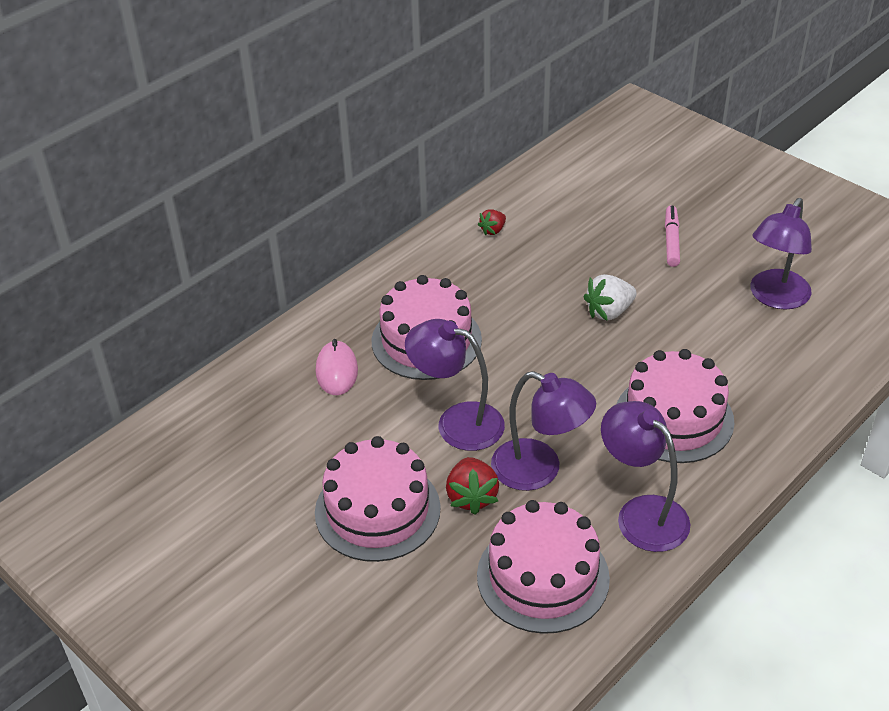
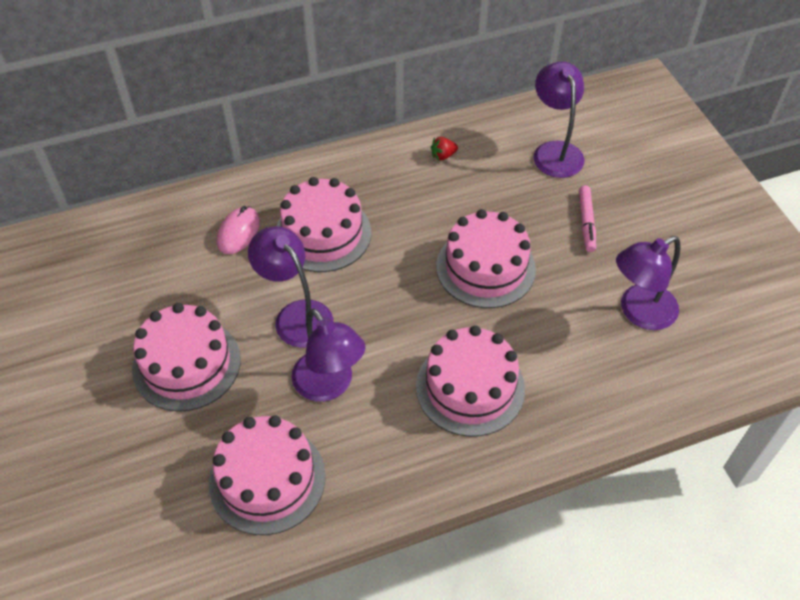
camera: 25 degrees right, 10 degrees up
(471, 497) = (262, 385): red strawberry -> none
(609, 312) = (485, 267): white strawberry -> pink cake
(642, 513) = (382, 461): purple lamp -> purple lamp (554, 151)
(671, 241) = (586, 222): pink marker -> pink marker turned 150 degrees clockwise

